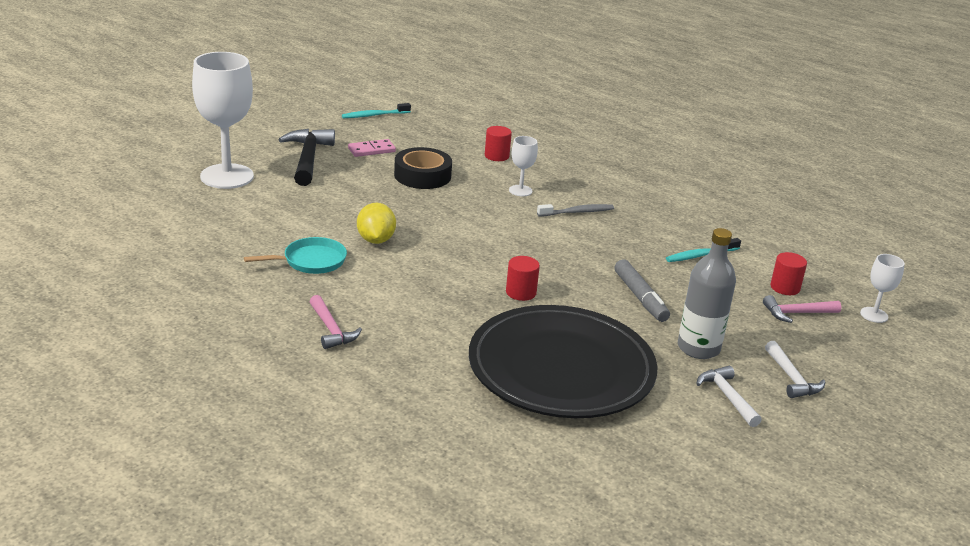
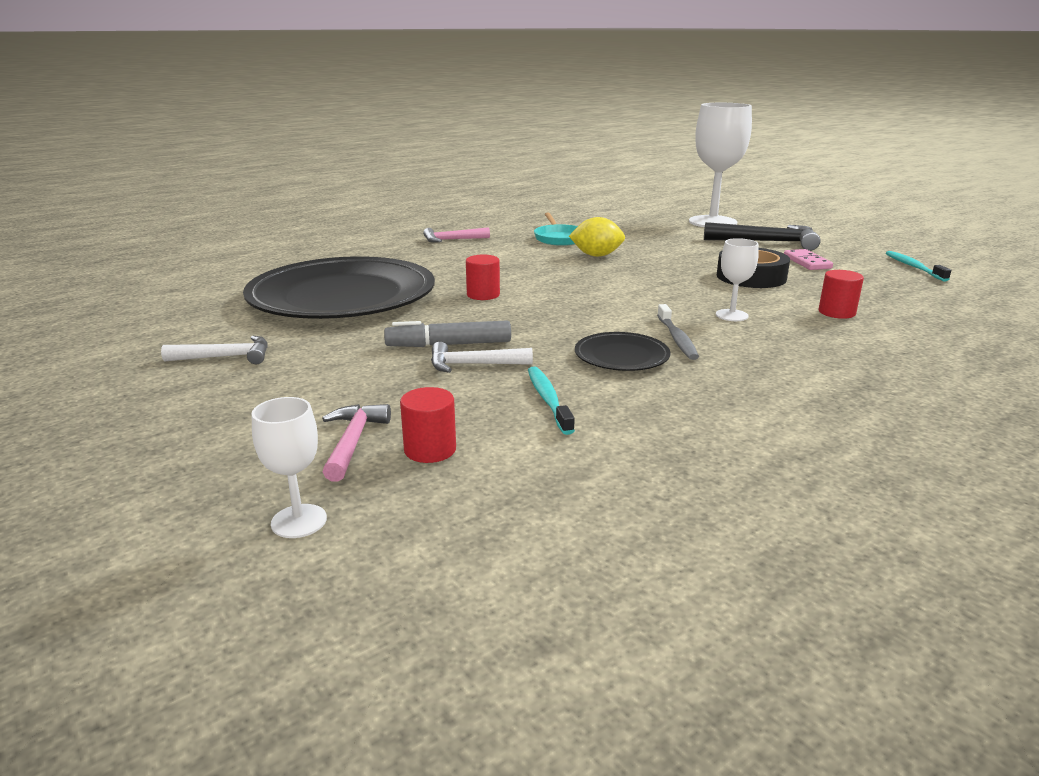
camera: 105 degrees right, 5 degrees down
(620, 232) = (621, 356): none -> black plate
(698, 348) = (324, 358): grey bottle -> none
(792, 378) = (216, 400): white hammer -> white hammer (473, 365)

